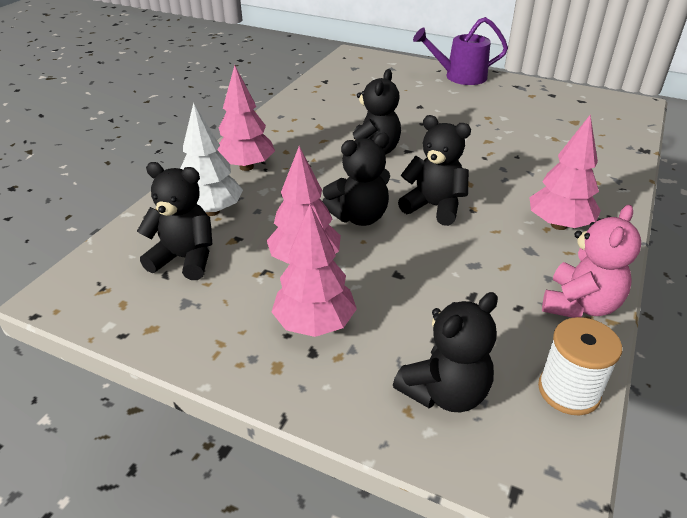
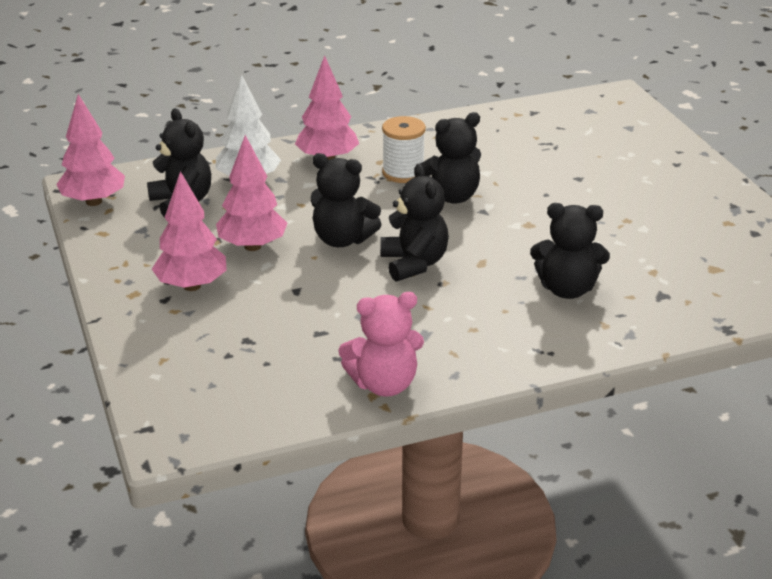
camera: 45 degrees right, 5 degrees down
(445, 392) = (198, 366): black teddy bear -> black teddy bear (567, 289)
(460, 77) = (687, 168): purple watering can -> none
(559, 225) = (489, 332): pink tree -> pink tree (93, 201)
(568, 391) = (271, 415): white spool -> white spool (403, 173)

